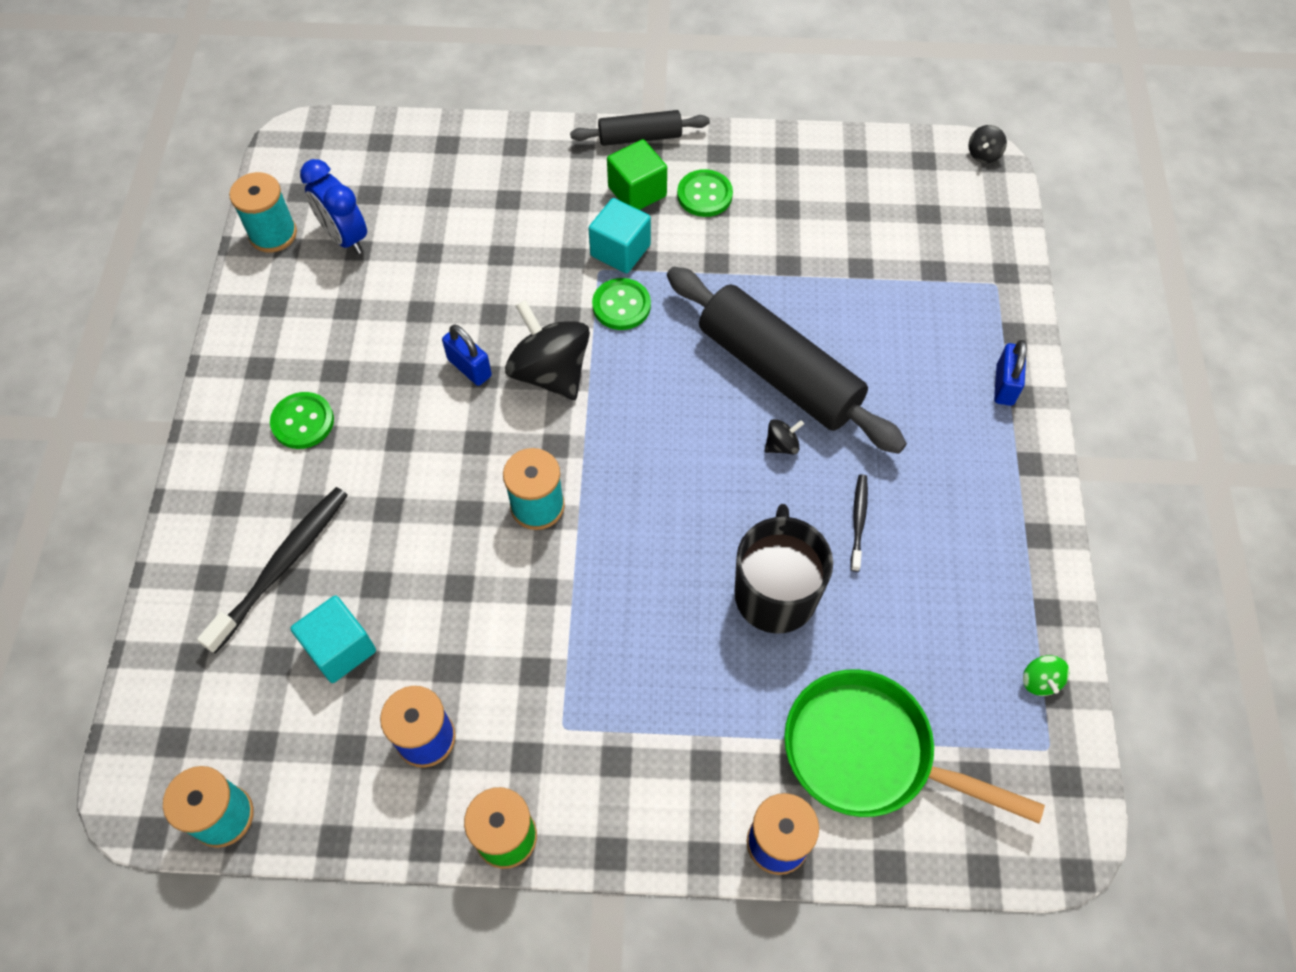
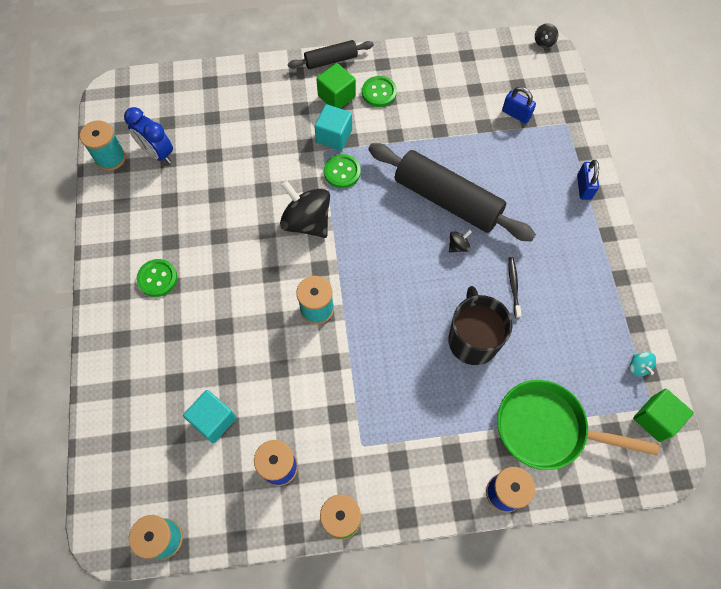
camera: 10 degrees left, 5 degrees up
(282, 566) = (165, 373): black toothbrush -> none
(469, 368) = (255, 227): blue padlock -> blue padlock (516, 114)
(1040, 681) = (638, 367): green spinning top -> turquoise spinning top
(1052, 769) = (655, 419): none -> green cube

